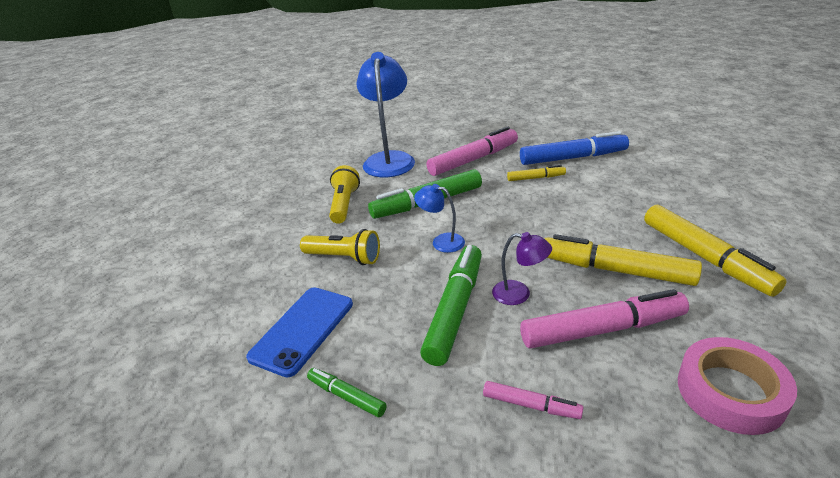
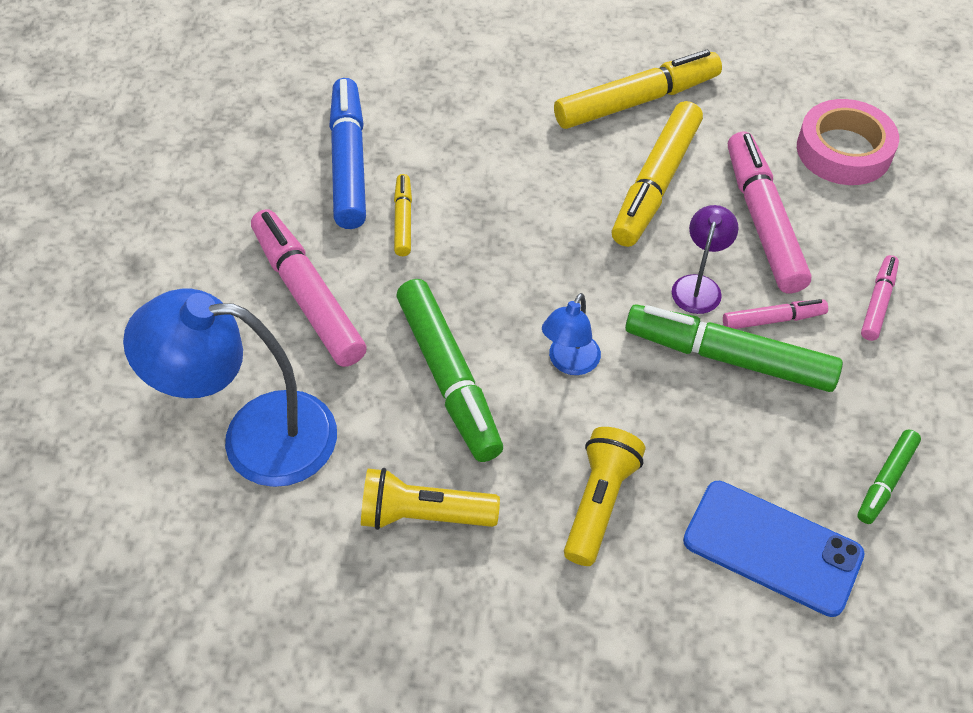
camera: 90 degrees left, 20 degrees up
(495, 334) = (773, 319): none -> pink marker

